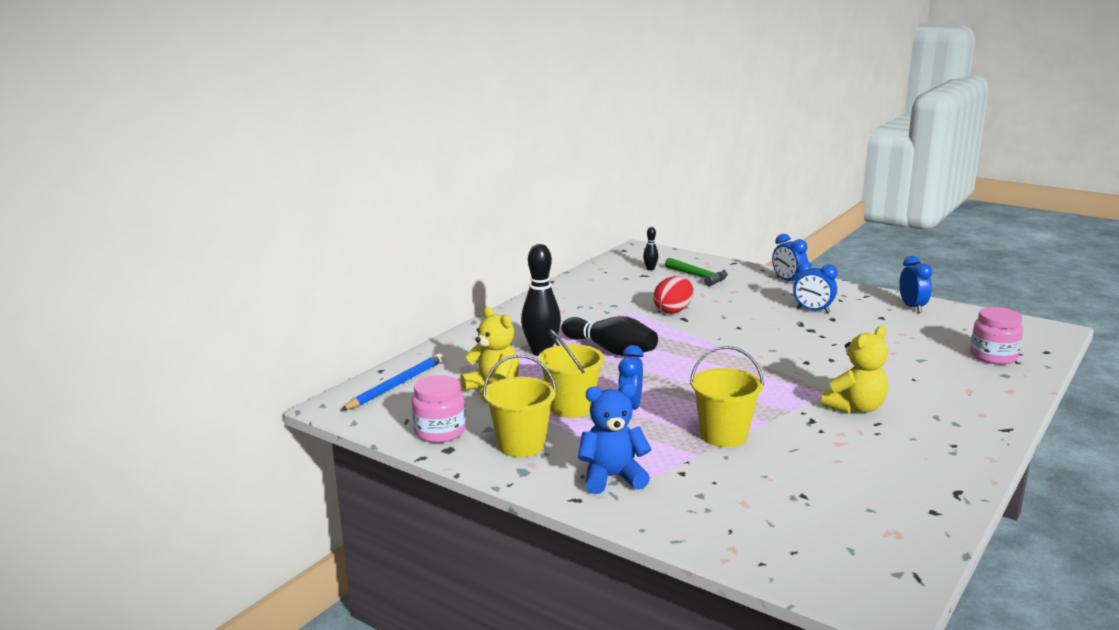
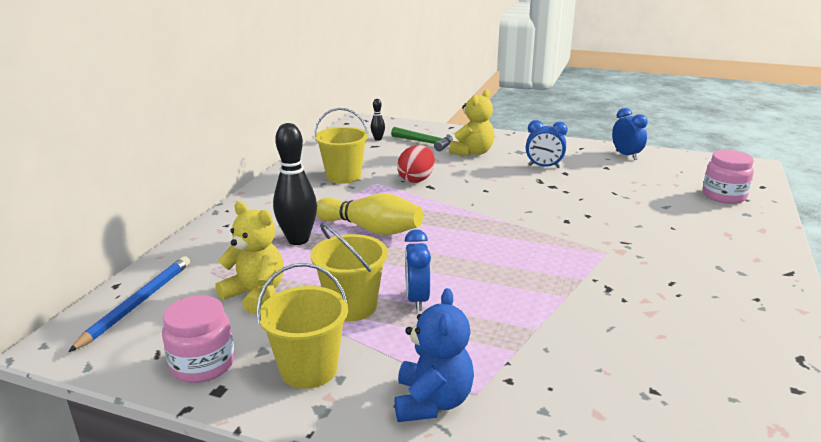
camera: 15 degrees left, 5 degrees up
(611, 350) = (371, 229): black bowling pin -> yellow bowling pin
(612, 478) = (432, 401): blue teddy bear -> blue teddy bear turned 120 degrees clockwise
(723, 435) = (530, 321): yellow bucket -> yellow bucket (343, 176)
(788, 281) = (507, 140): blue clock -> none
(855, 408) = (640, 267): yellow teddy bear -> yellow teddy bear (473, 152)

